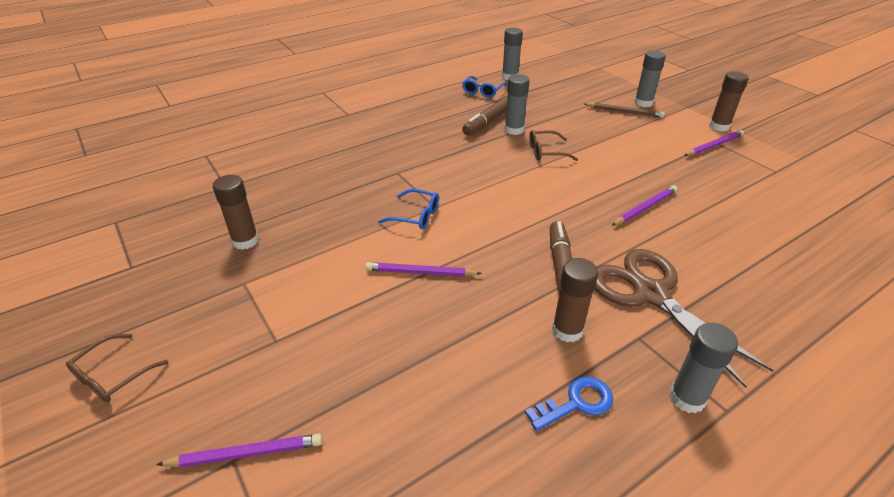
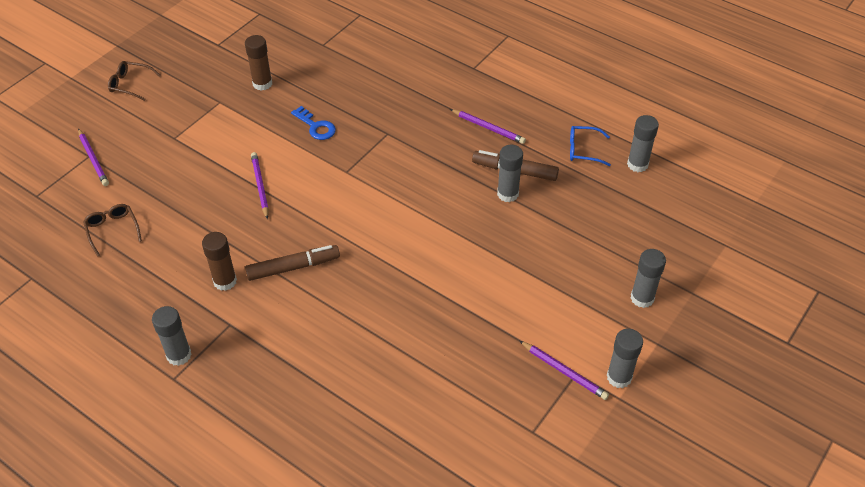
camera: 70 degrees right, 10 degrees up
(416, 216) = (329, 163): blue glasses -> none
(546, 152) = (475, 227): brown glasses -> brown glasses (112, 230)
(576, 403) = (160, 295): blue key -> blue key (316, 126)
(624, 112) = (604, 282): brown pencil -> none
(645, 208) = (405, 316): purple pencil -> purple pencil (488, 128)
(651, 294) = (280, 328): brown scissors -> none
(719, 126) = (619, 377): brown glue stick -> grey glue stick

